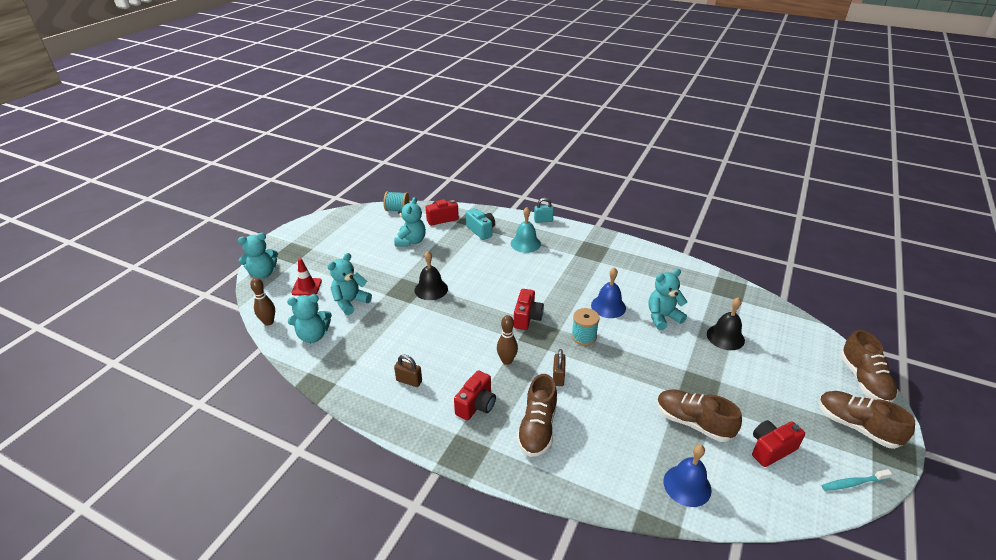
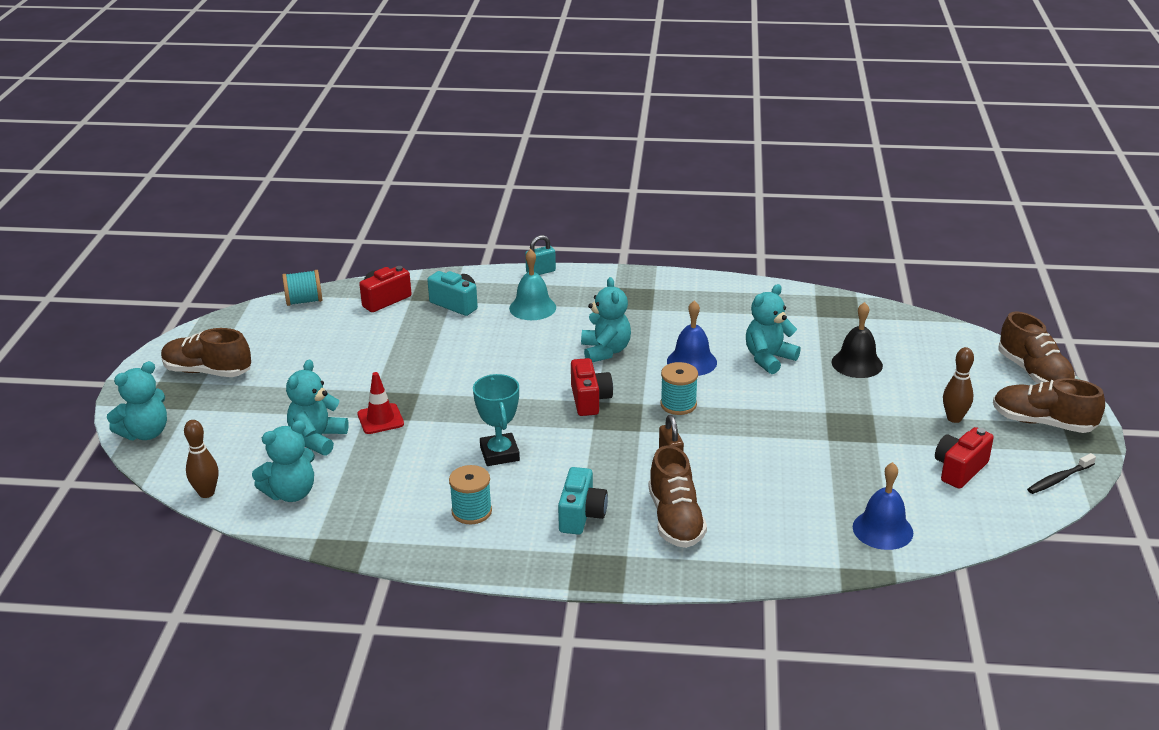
camera: 20 degrees left, 5 degrees down
(306, 287) = (233, 435): red traffic cone -> red traffic cone (380, 419)
(409, 381) = (471, 511): brown padlock -> turquoise spool
(411, 241) = (356, 340): turquoise teddy bear -> turquoise teddy bear (605, 351)
(431, 289) = (429, 396): black bell -> none
(450, 342) = (499, 454): none -> turquoise trophy
(476, 405) = (581, 515): red camera -> turquoise camera
(507, 361) = (592, 456): brown bowling pin -> brown bowling pin (954, 418)
(693, 423) = (860, 465): brown shoe -> brown shoe (208, 371)
(852, 483) = (1059, 479): turquoise toothbrush -> black toothbrush

